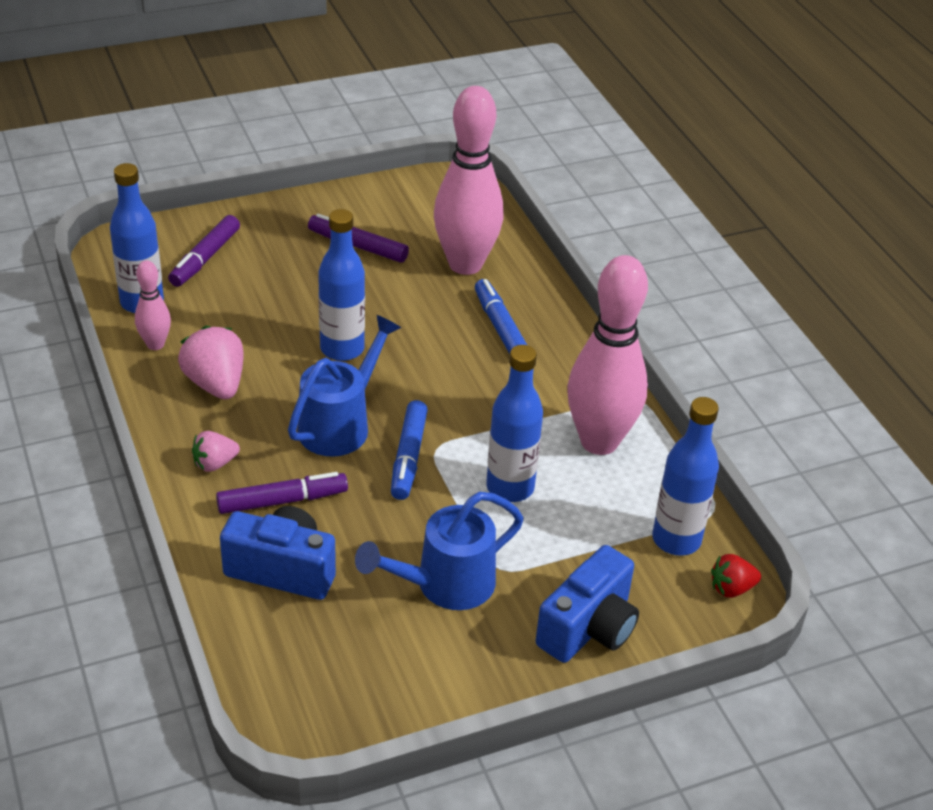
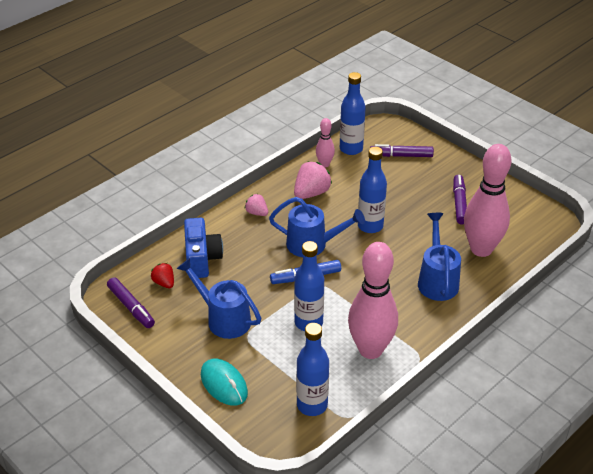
camera: 70 degrees right, 0 degrees up
(282, 501) = (246, 243): purple marker -> purple marker (131, 307)
(500, 327) = (437, 280): blue marker -> blue watering can
(589, 628) = (224, 384): blue camera -> turquoise mouse
(731, 588) = (287, 440): red strawberry -> red strawberry (164, 283)

